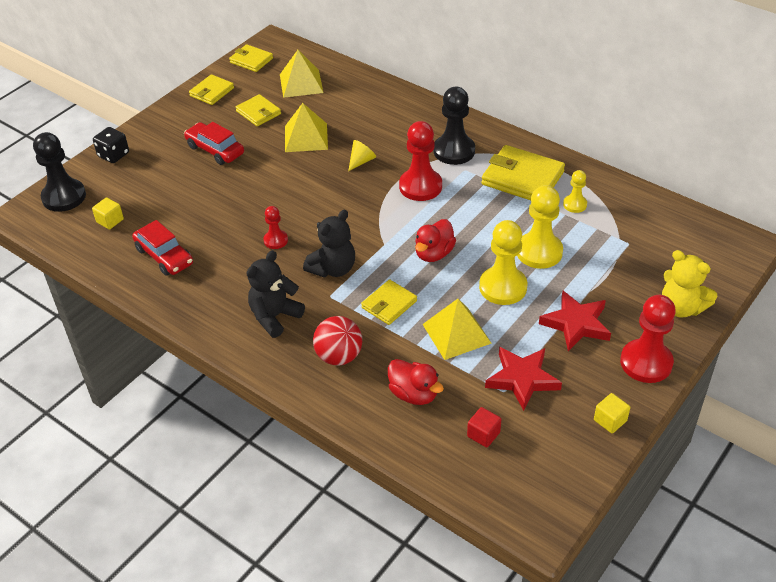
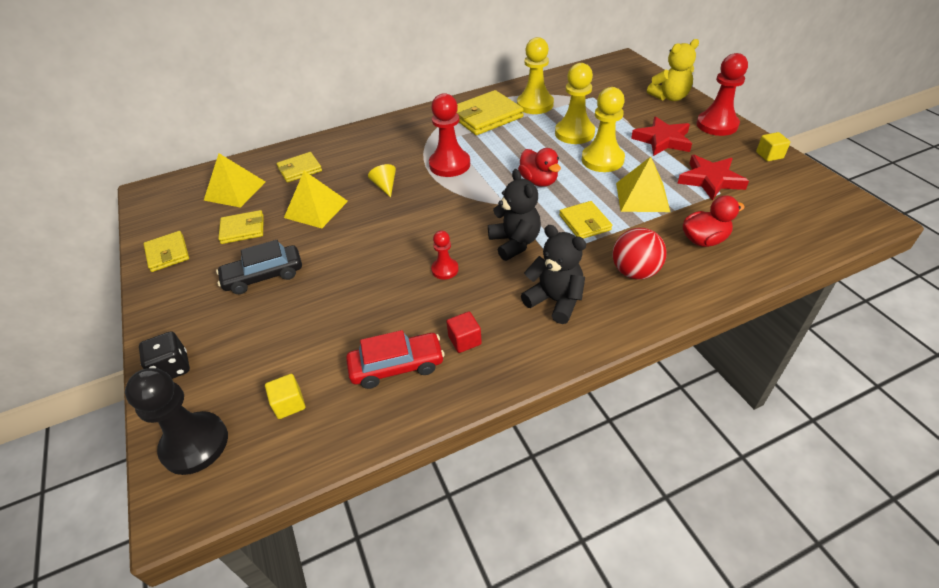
camera: 60 degrees left, 0 degrees up
(215, 150) = (264, 276): red car -> black car
(251, 60) = (156, 212): yellow wallet -> yellow wallet (300, 169)
(274, 317) = (555, 301): black teddy bear -> black teddy bear turned 150 degrees clockwise
(454, 151) = (423, 137): black pawn -> none
(483, 434) = (765, 216): red cube -> red cube (464, 340)
(575, 204) = (535, 105): yellow pawn -> yellow pawn, size x1.86

